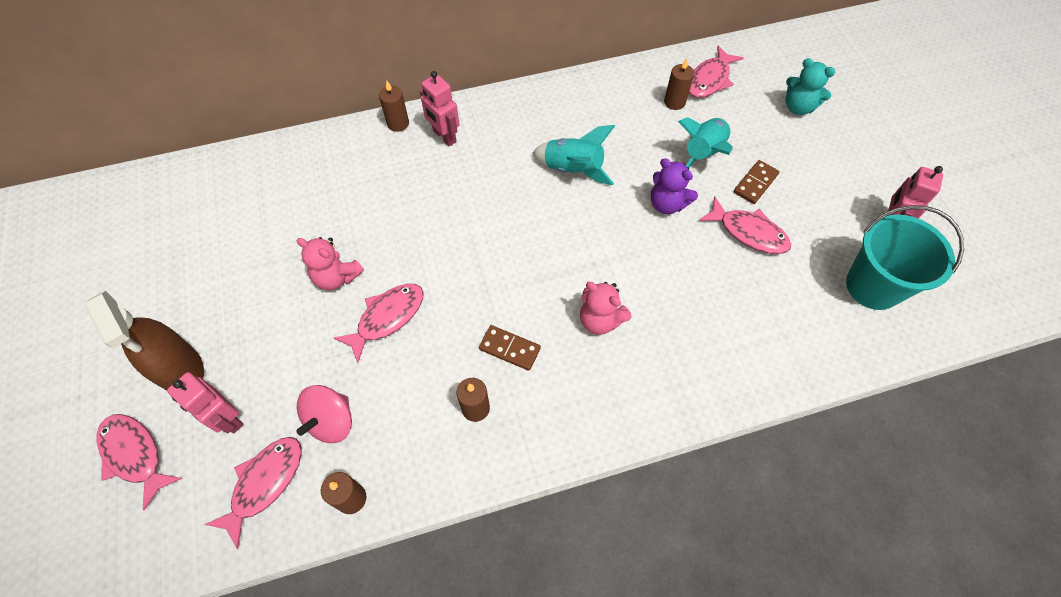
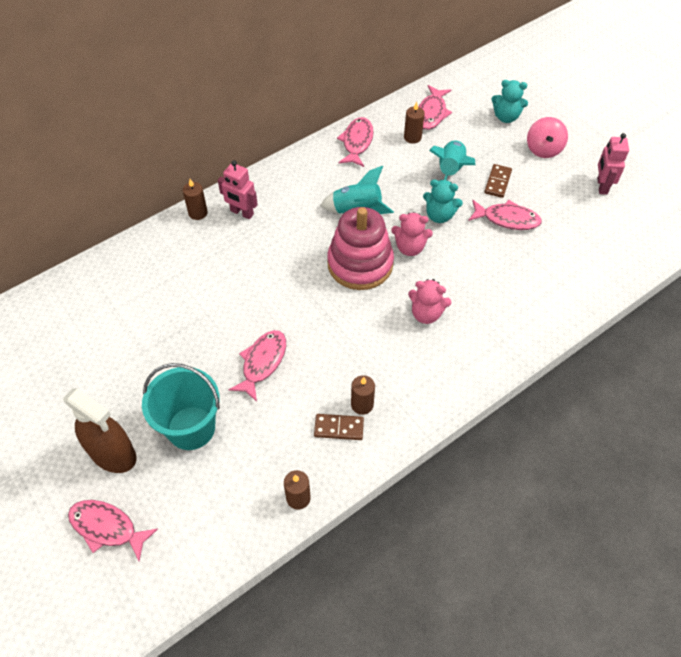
camera: 20 degrees left, 5 degrees down
(228, 419) = (171, 476): pink robot -> none
(264, 483) = (225, 511): pink fish -> pink fish (357, 142)
(331, 421) = (255, 450): pink spinning top -> pink spinning top (543, 149)
(337, 277) = (206, 345): pink teddy bear -> pink teddy bear (410, 248)
(509, 348) = (368, 355): brown domino -> brown domino (339, 428)
(548, 235) = (360, 264): none -> pink stacking toy
(667, 204) = (439, 215): purple teddy bear -> turquoise teddy bear
(873, 286) = (607, 231): turquoise bucket -> turquoise bucket (191, 428)

